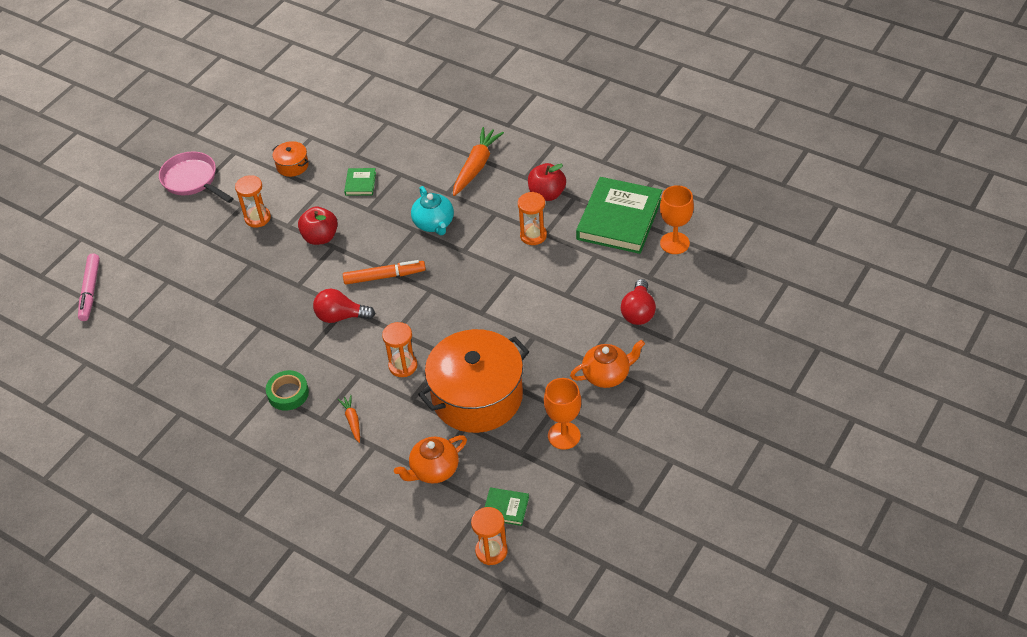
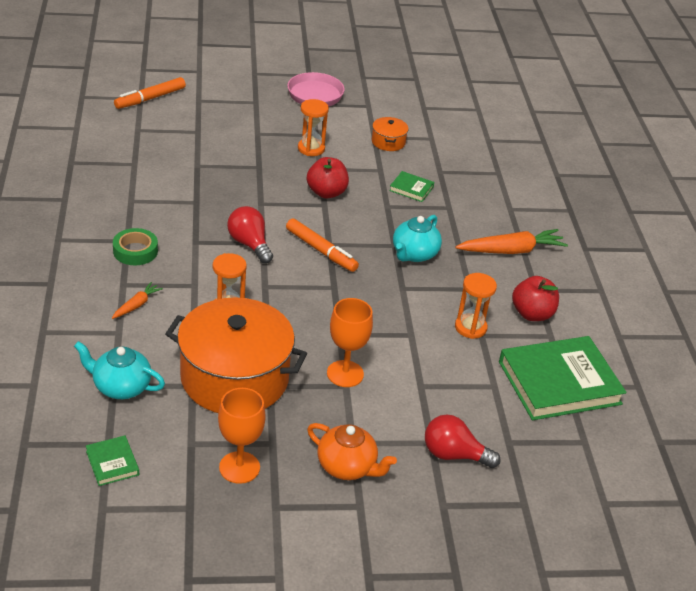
camera: 45 degrees right, 10 degrees down
(90, 291) = (150, 98): pink marker -> orange marker
(360, 183) = (411, 189): green book -> green book turned 60 degrees clockwise
(434, 470) = (120, 387): orange teapot -> turquoise teapot
(491, 551) = (50, 476): orange hourglass -> none
(638, 312) = (454, 455): red light bulb -> red light bulb turned 45 degrees clockwise
(674, 243) = (575, 443): orange goblet -> orange goblet (345, 374)

